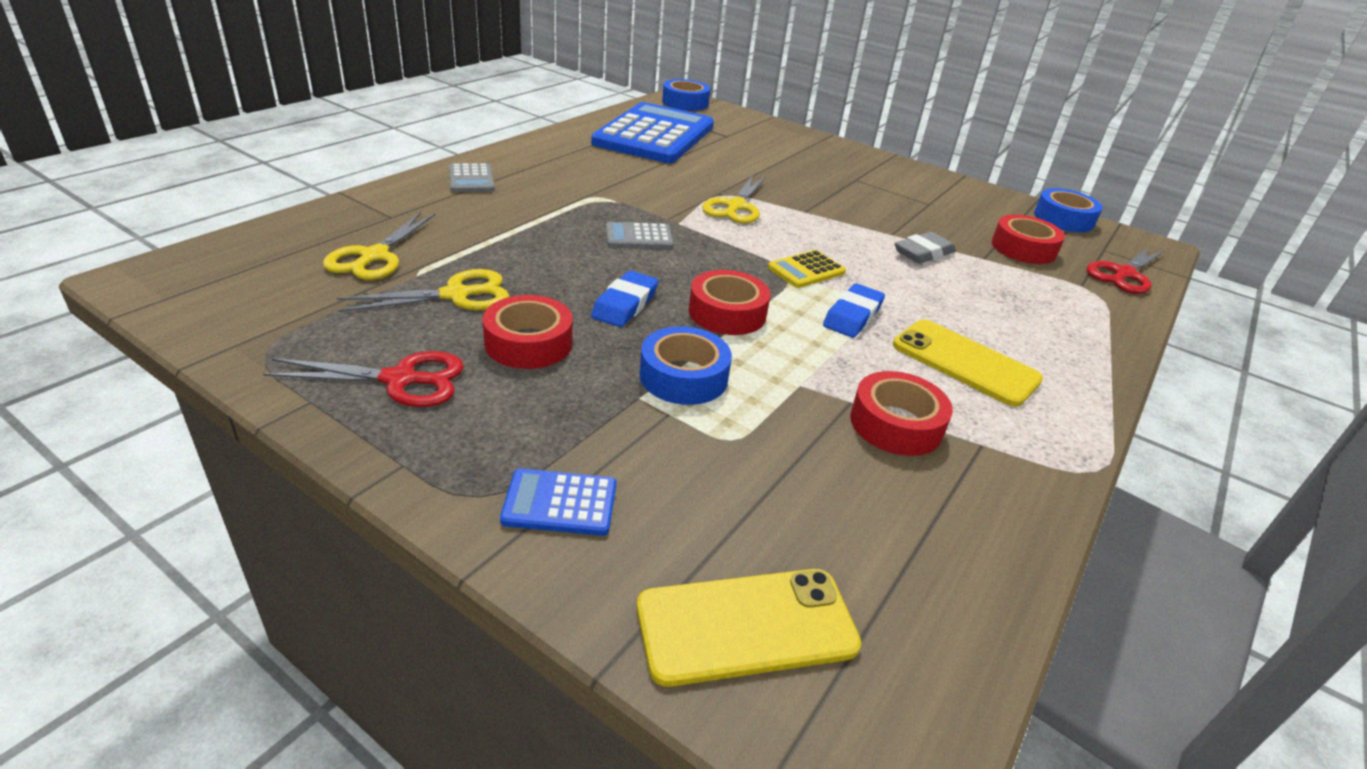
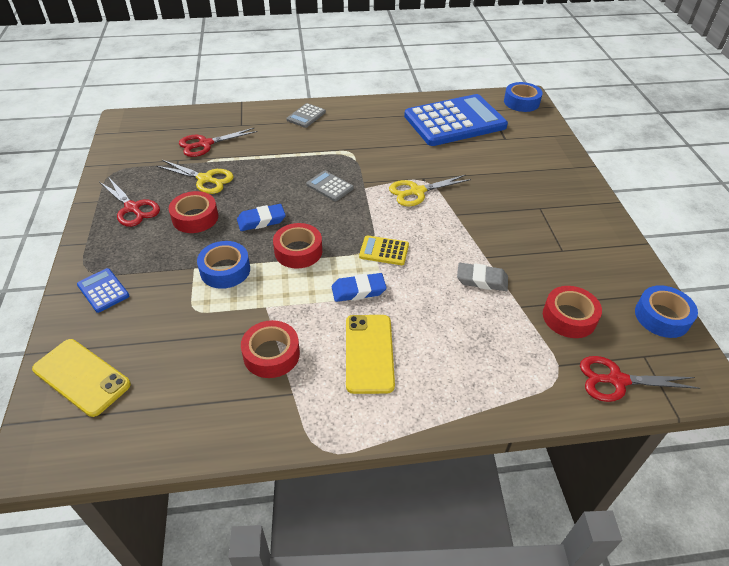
camera: 50 degrees right, 10 degrees up
(374, 256) = (205, 144): yellow scissors -> red scissors

